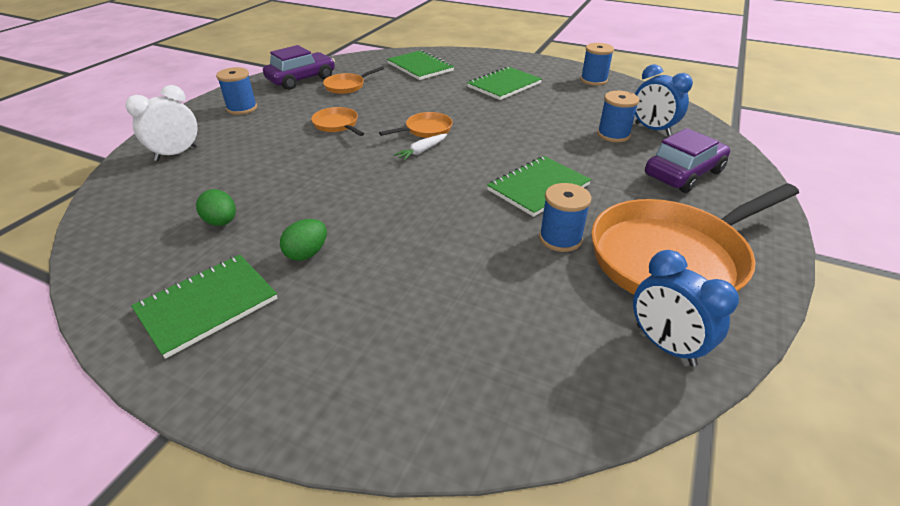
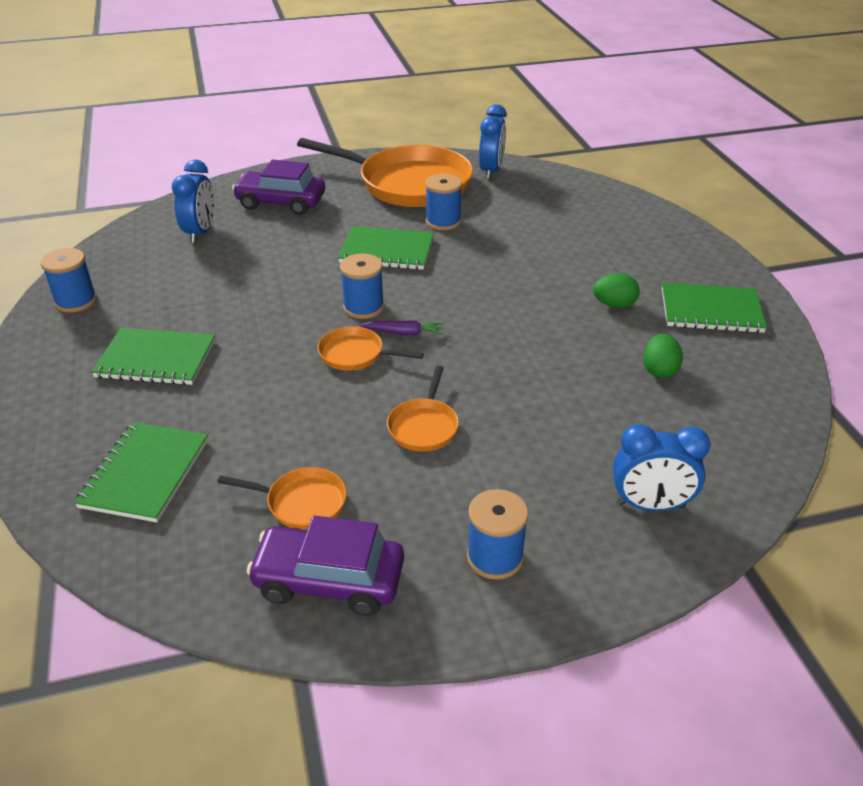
camera: 130 degrees left, 0 degrees up
(176, 153) = (650, 505): white clock -> blue clock
(422, 151) = (404, 333): white carrot -> purple carrot
(613, 135) = (237, 247): blue spool -> blue spool (363, 307)

